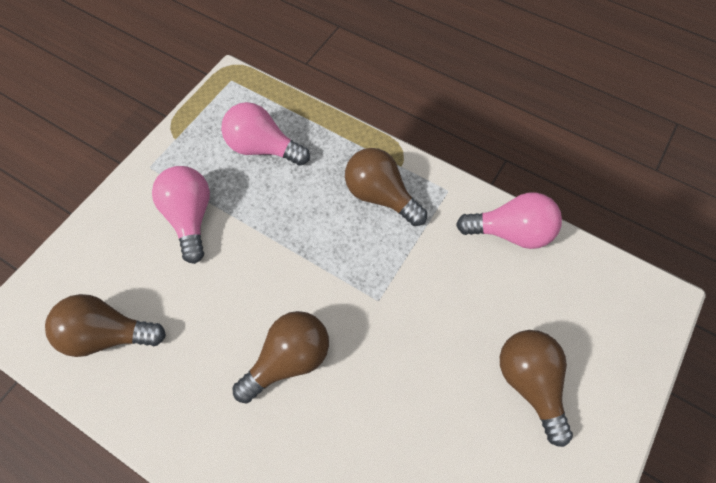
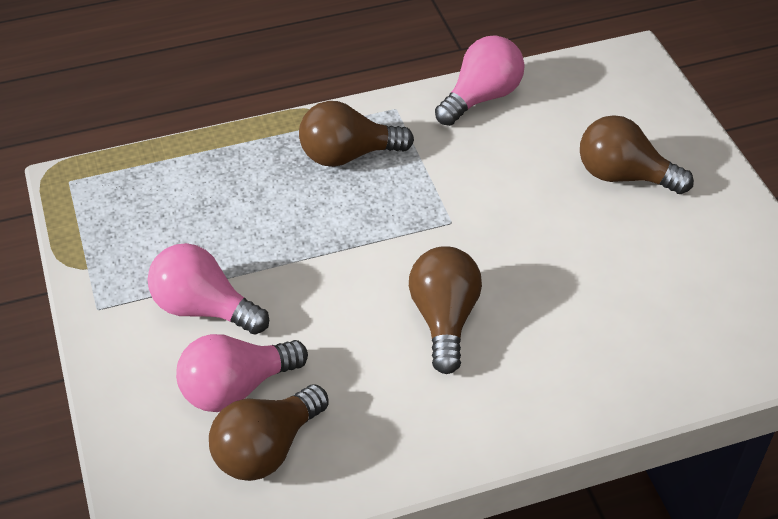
camera: 50 degrees left, 15 degrees down
(263, 148) = (189, 205): pink light bulb -> pink light bulb (236, 388)

